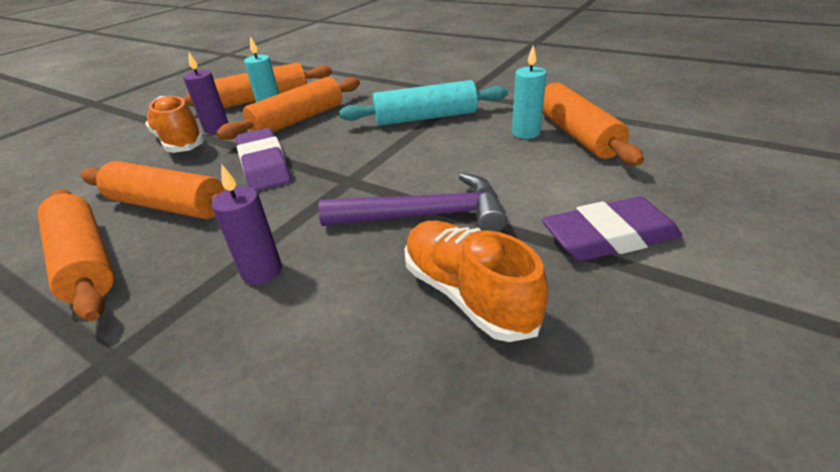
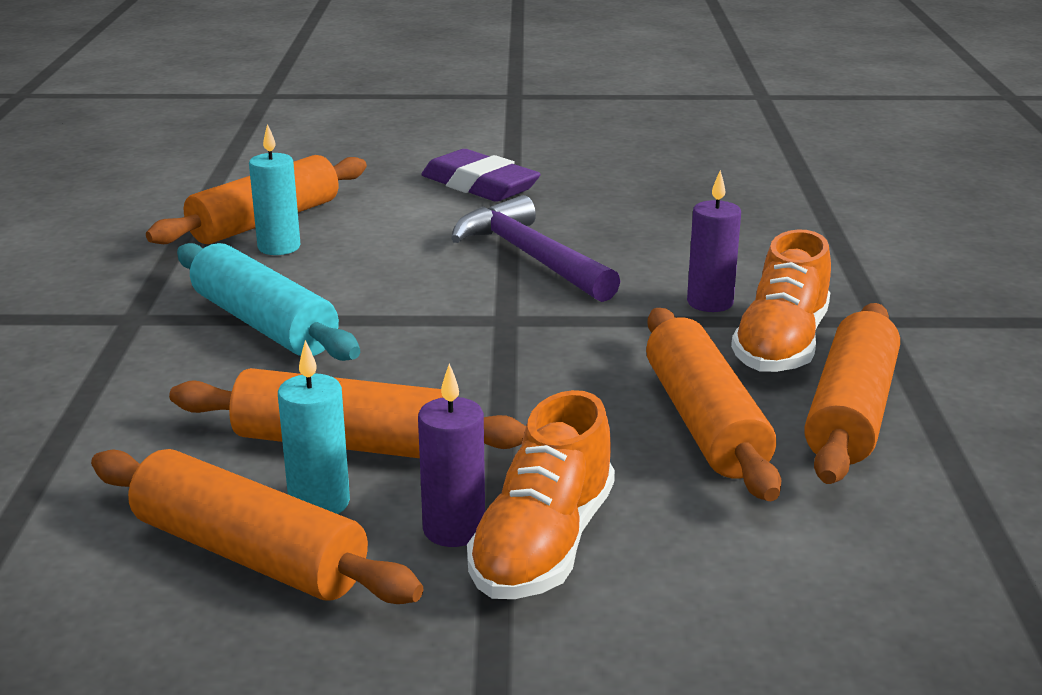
camera: 125 degrees left, 10 degrees down
(264, 165) = (531, 399): purple eraser -> none
(467, 294) = (616, 217): orange shoe -> orange shoe (781, 345)

